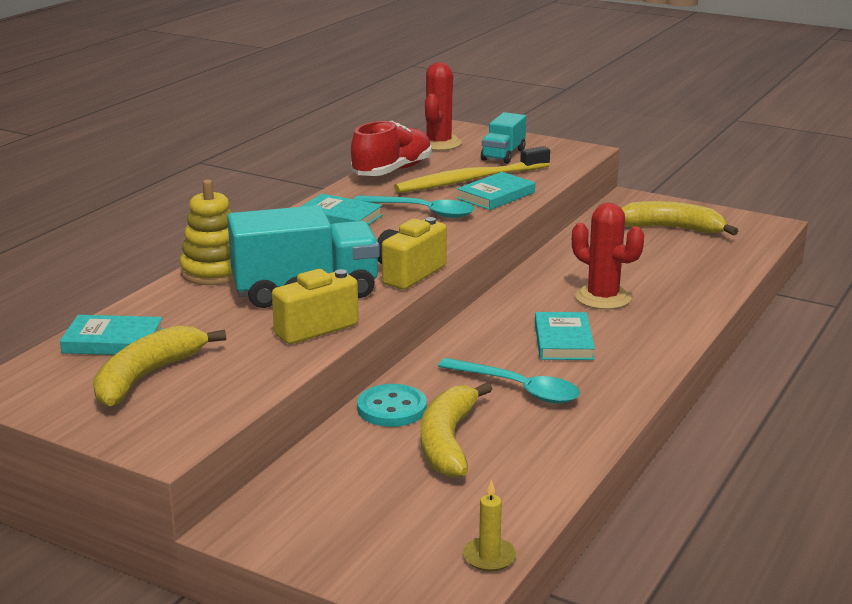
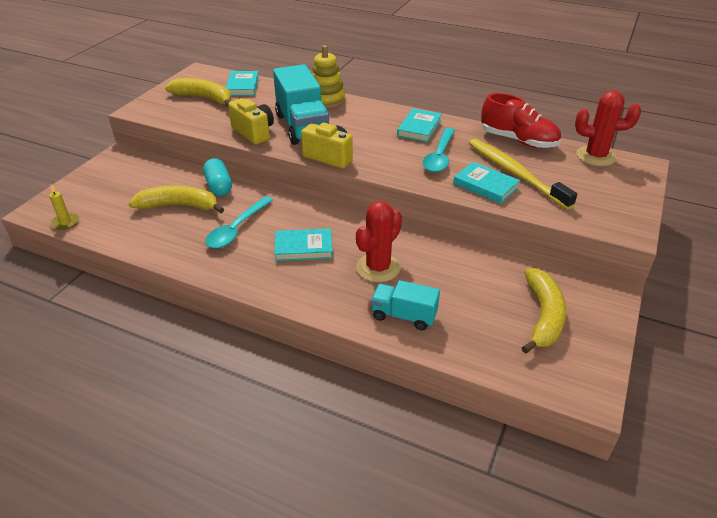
camera: 85 degrees right, 15 degrees up
(392, 408) = (219, 186): turquoise button -> turquoise capsule
(503, 155) = (586, 187): turquoise truck -> turquoise truck (404, 316)

